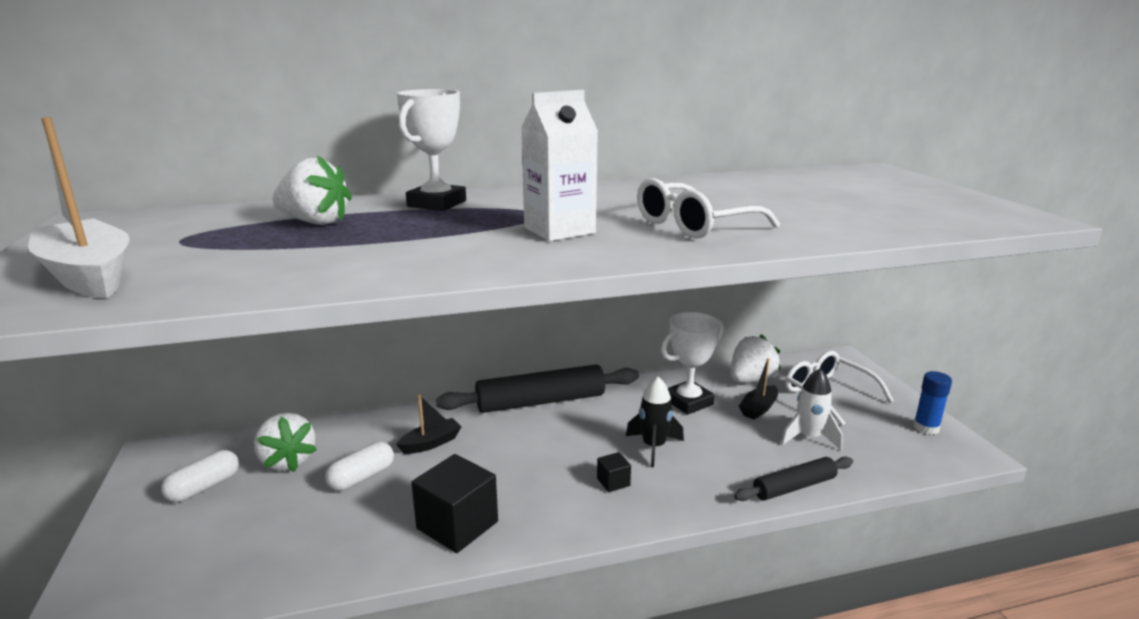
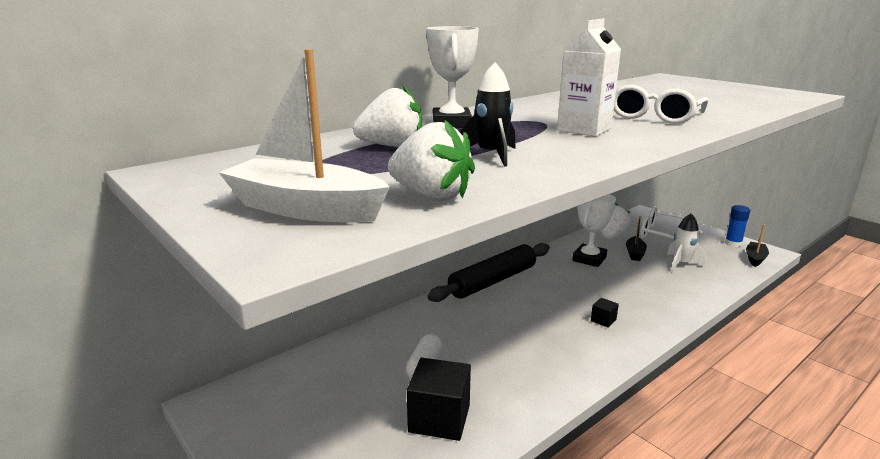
camera: 25 degrees left, 0 degrees up
(204, 487) = (297, 414): white capsule -> none
(287, 461) = (346, 373): white strawberry -> white strawberry (431, 196)
(431, 443) = (448, 329): black boat -> black boat (755, 258)
(457, 525) = (537, 378): black cube -> black cube (439, 418)
(653, 447) = (601, 292): black rocket -> black rocket (491, 155)
(794, 487) = (706, 294): black rolling pin -> none

